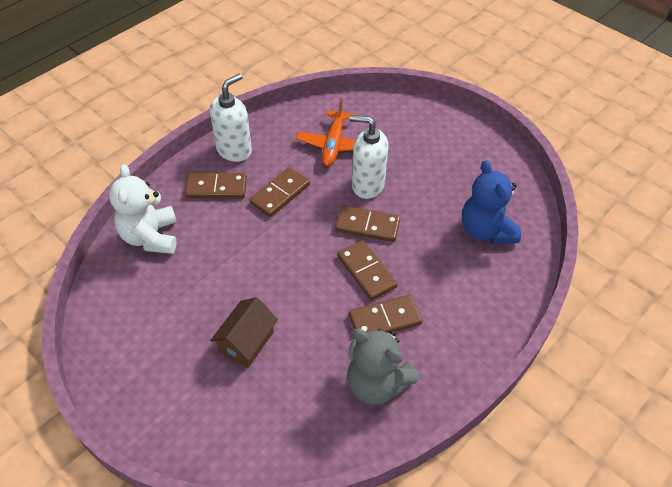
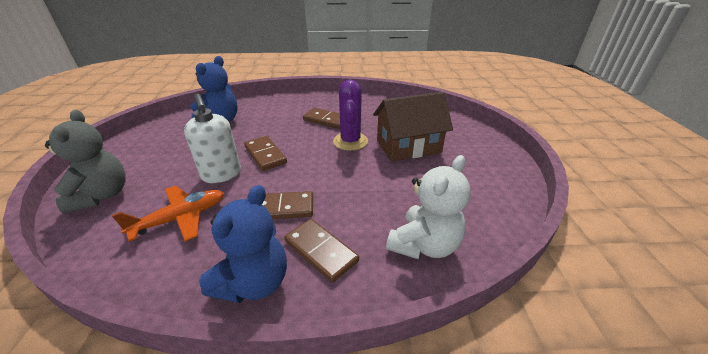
camera: 135 degrees left, 15 degrees down
(234, 150) = (254, 282): white soap dispenser -> blue teddy bear
(246, 342) = (408, 146): brown house -> brown house, size x1.59
(315, 303) = (350, 141): none -> purple cactus
(366, 272) = (304, 138): brown domino -> none
(376, 384) = (363, 108): grey teddy bear -> grey teddy bear (102, 195)

